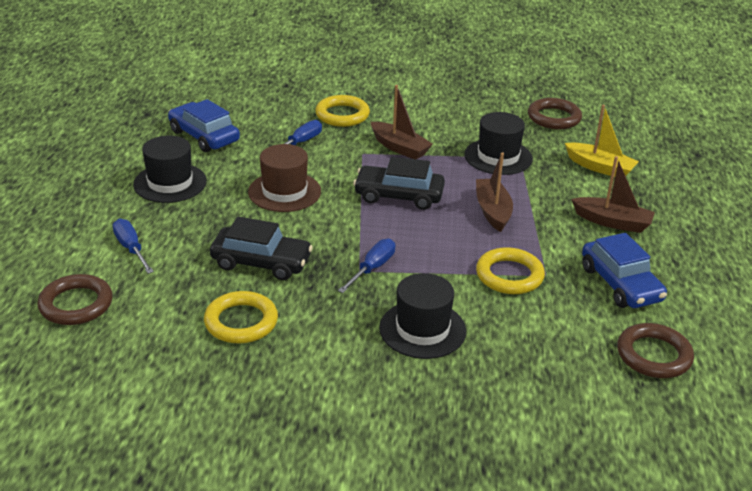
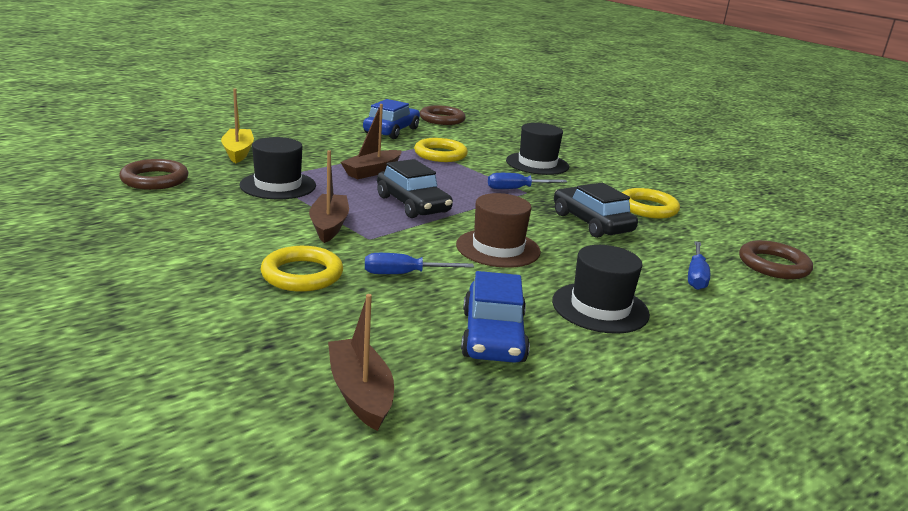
camera: 135 degrees left, 10 degrees down
(612, 222) = (320, 140): brown boat -> brown boat (360, 393)

